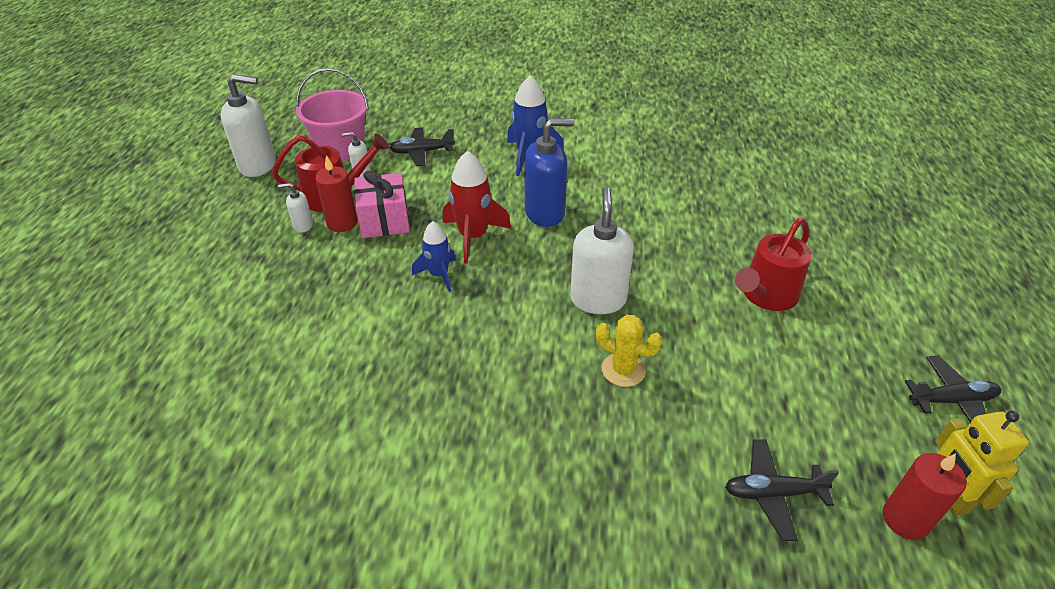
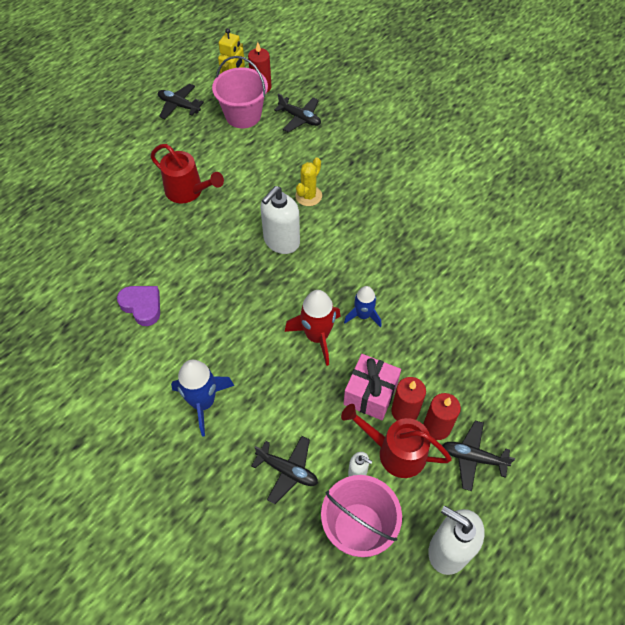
camera: 145 degrees left, 15 degrees up
(256, 221) = (473, 457): none -> black plane
(303, 226) = (437, 427): white soap dispenser -> red candle
(545, 213) = (249, 329): blue soap dispenser -> none
(623, 370) = (308, 196): yellow cactus -> yellow cactus turned 60 degrees clockwise
(661, 185) = (142, 306): none -> purple heart
(765, 296) = (188, 191): red watering can -> red watering can turned 45 degrees clockwise
(854, 442) = (243, 115): none -> pink bucket

